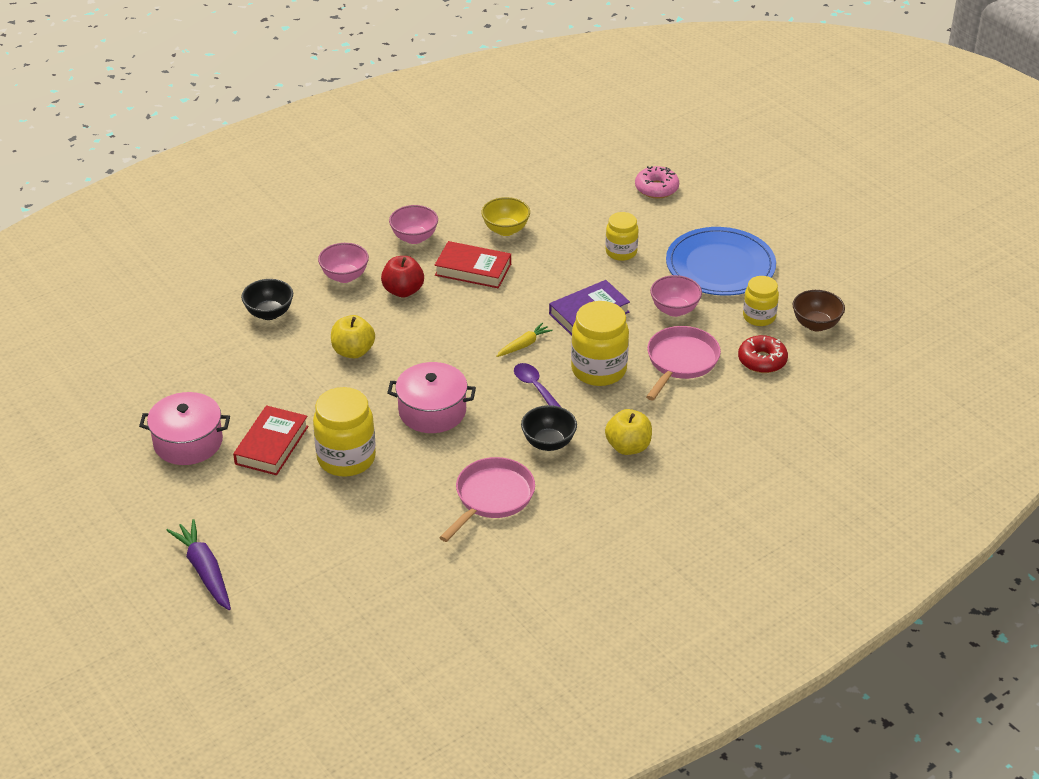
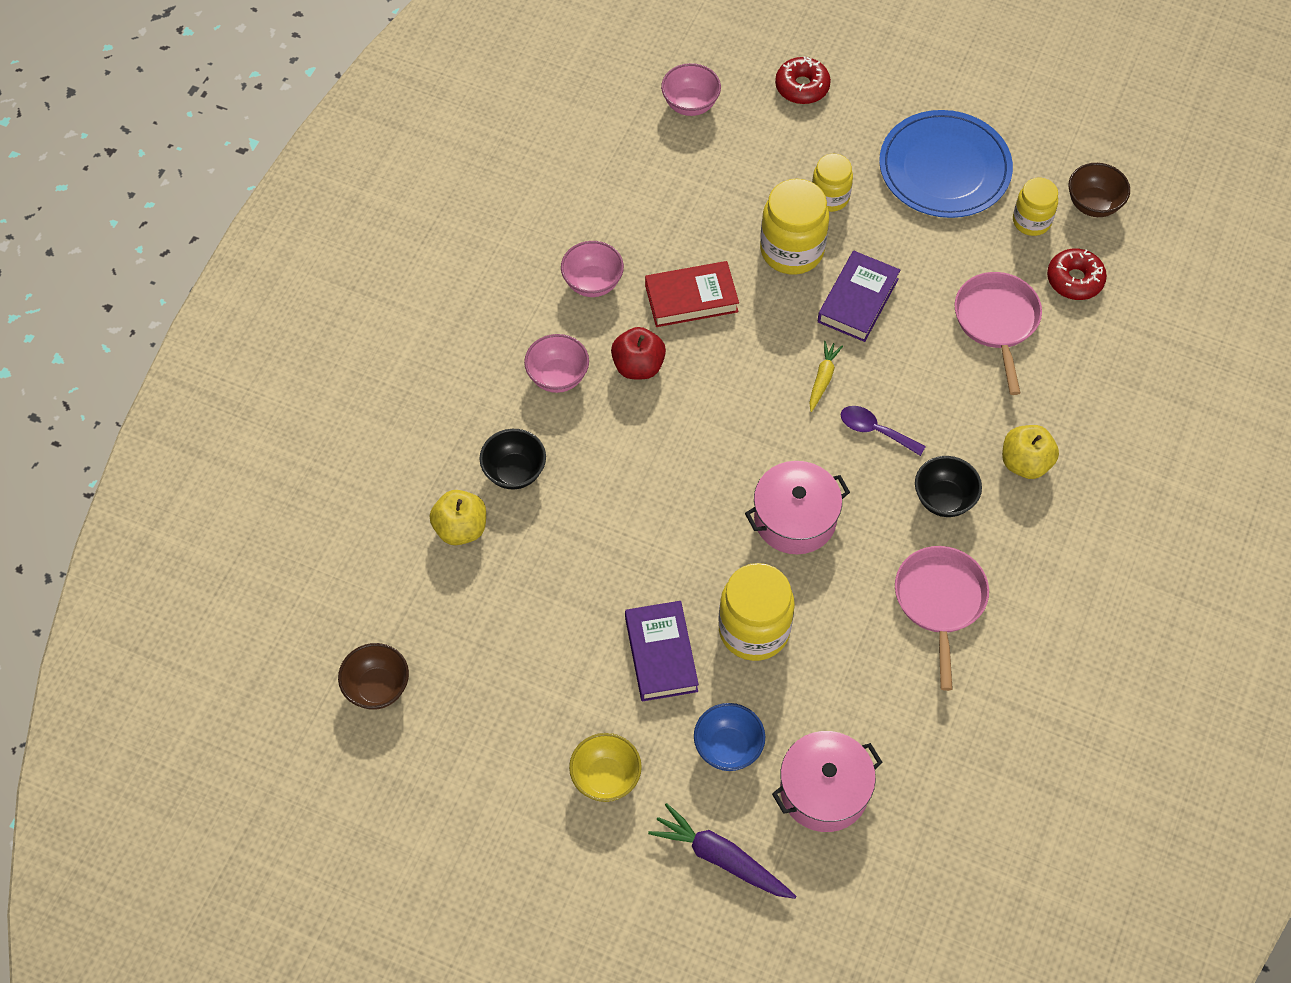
camera: 30 degrees left, 20 degrees up
(76, 386) = (377, 688): none -> brown bowl
(188, 442) = (567, 698): pink pot -> pink pot (824, 790)
(267, 514) = (728, 748): none -> blue bowl
(272, 445) = (661, 654): red book -> purple book
(353, 351) = (649, 479): yellow apple -> yellow apple (460, 528)
(505, 230) = (684, 223): yellow bowl -> yellow bowl (606, 778)
(599, 370) = (923, 374): yellow jar -> yellow jar (792, 250)
(656, 188) = (802, 87): pink donut -> red donut
(674, 310) = (941, 253): pink bowl -> pink bowl (690, 104)

